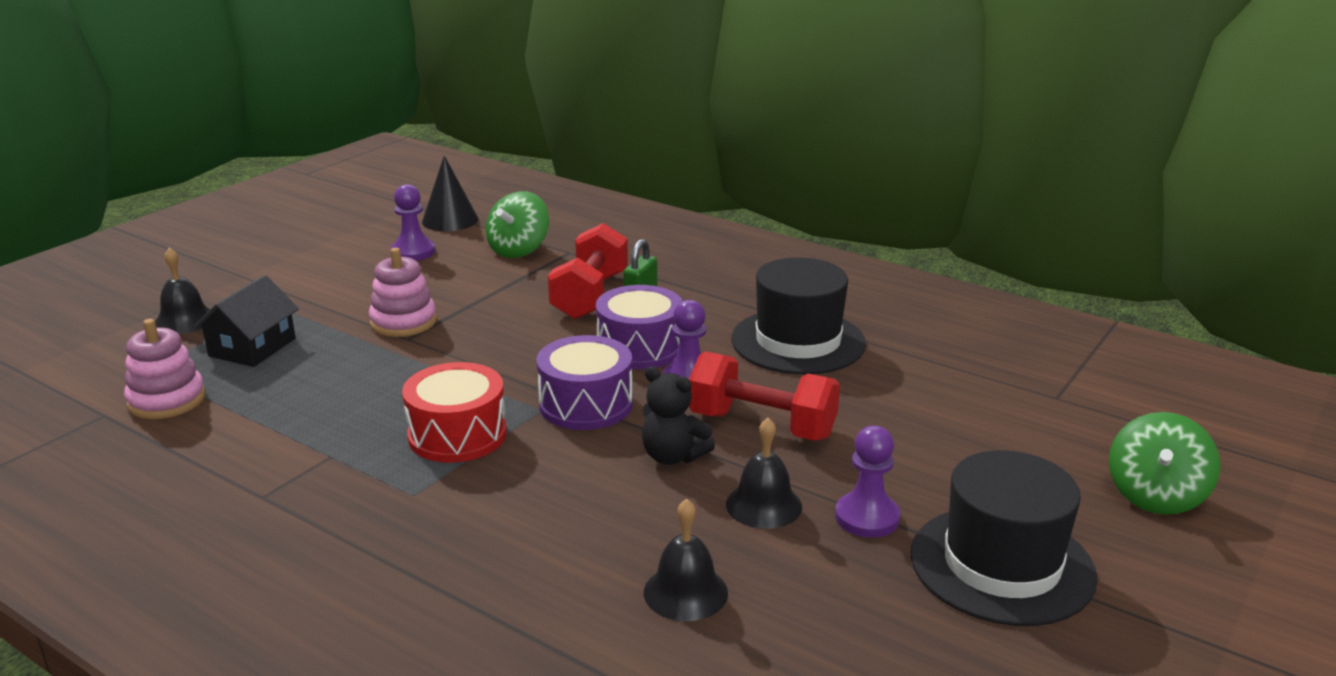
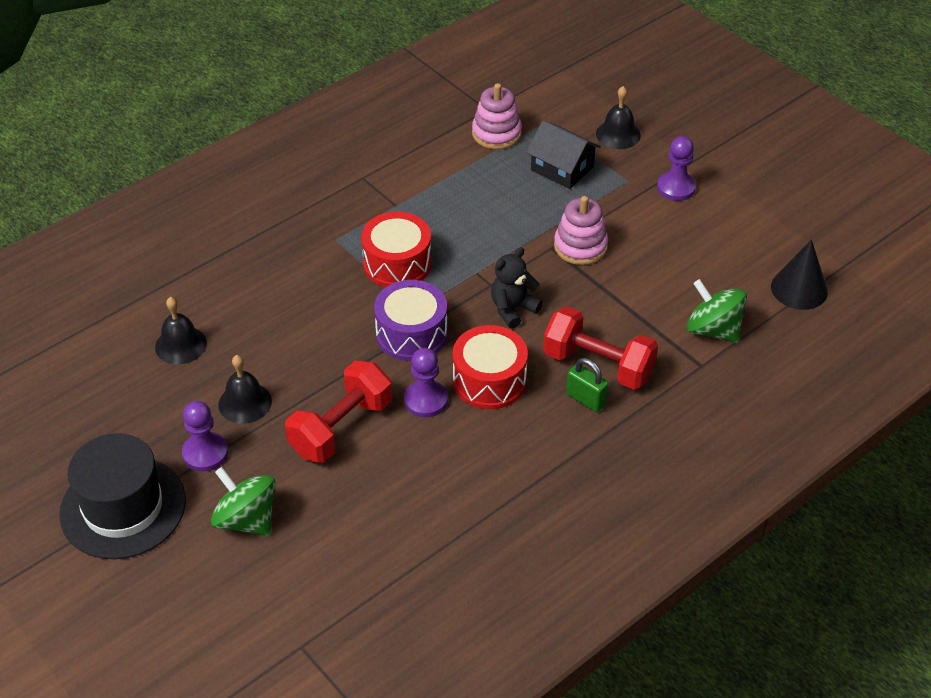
camera: 105 degrees right, 20 degrees up
(413, 252) = (723, 259): purple pawn -> purple pawn (676, 188)
(640, 348) = (489, 381): purple drum -> red drum
(673, 456) = (323, 368): black teddy bear -> black teddy bear (513, 309)
(798, 341) = (465, 490): black hat -> none
(1155, 496) = (143, 641): green spinning top -> green spinning top (247, 519)

